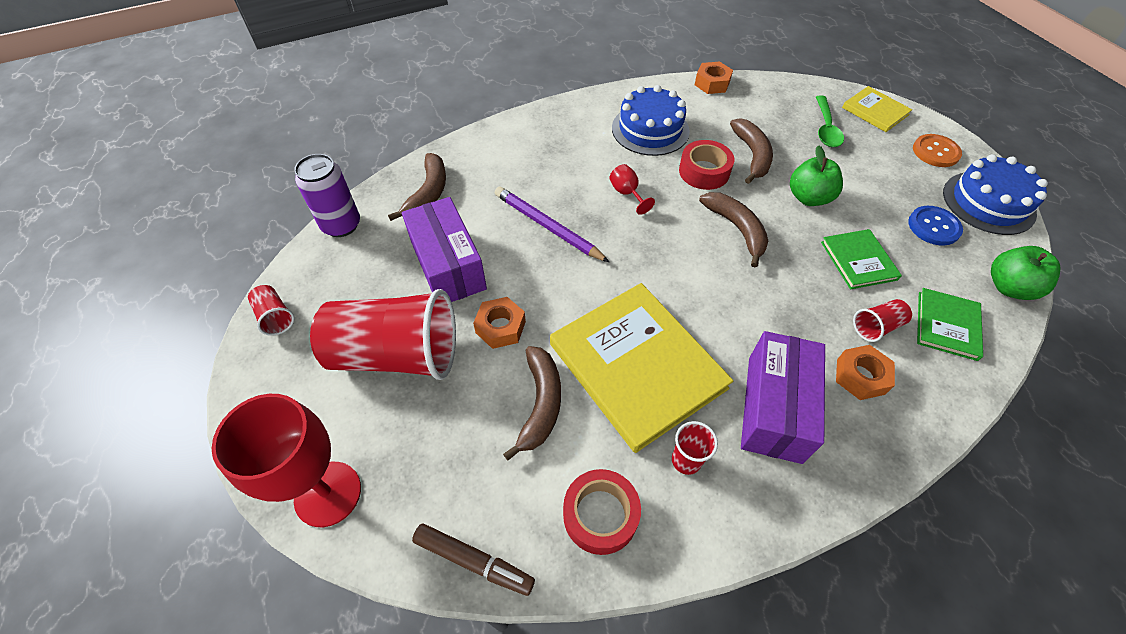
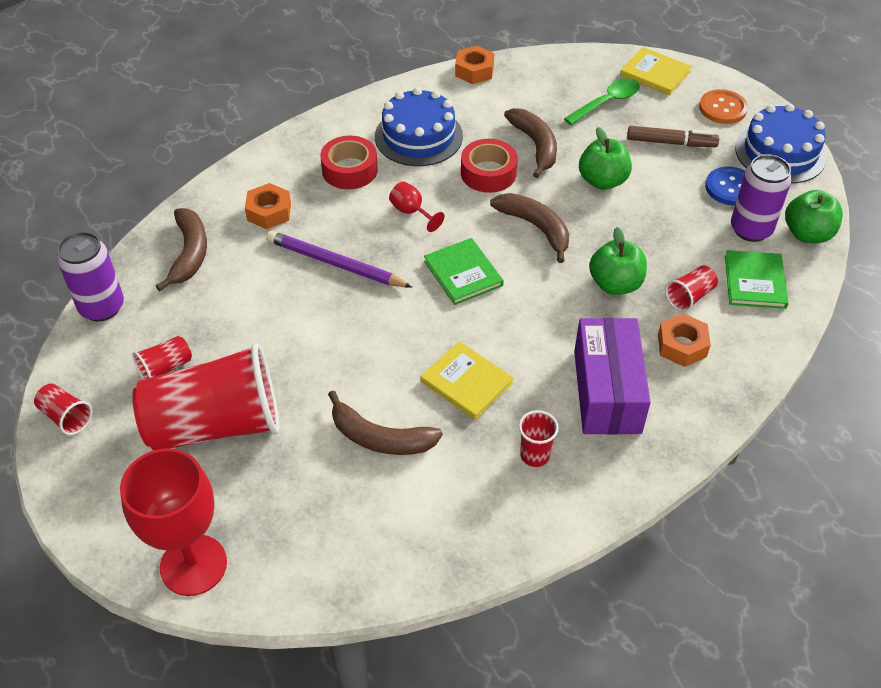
camera: 15 degrees left, 5 degrees down
(373, 291) = (165, 368): none -> red cup
(448, 265) = (239, 325): purple box -> none
(474, 561) = (358, 585): brown marker -> brown marker (671, 143)
(500, 327) = (317, 375): orange nut -> orange nut (269, 212)
(540, 404) = (380, 438): brown banana -> brown banana turned 120 degrees clockwise
(600, 515) = (466, 519): red tape -> red tape (350, 170)
(637, 366) = (466, 382): yellow book -> yellow book, size x0.50
(803, 298) = (615, 284): none -> green apple
(826, 128) = (607, 102): green spoon -> green spoon turned 120 degrees counterclockwise
(858, 261) = (663, 236): green book -> green book (463, 273)
(949, 271) = (751, 229): none -> purple can

